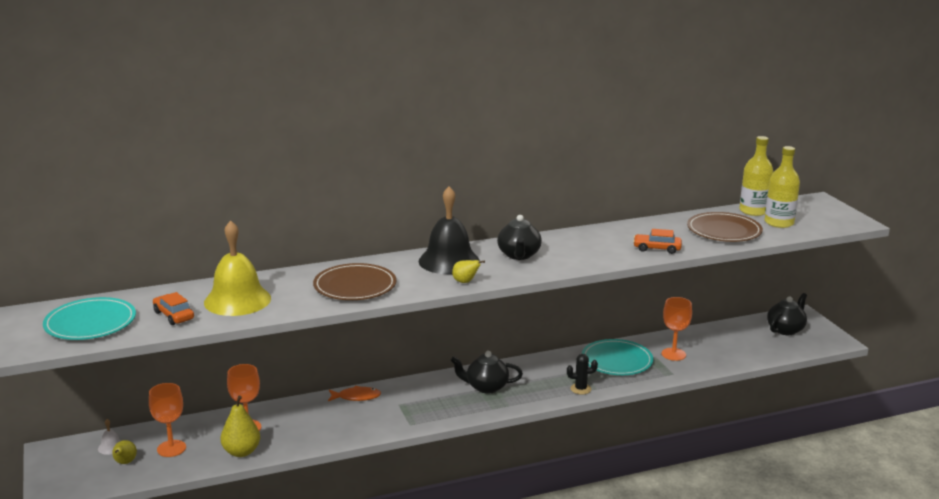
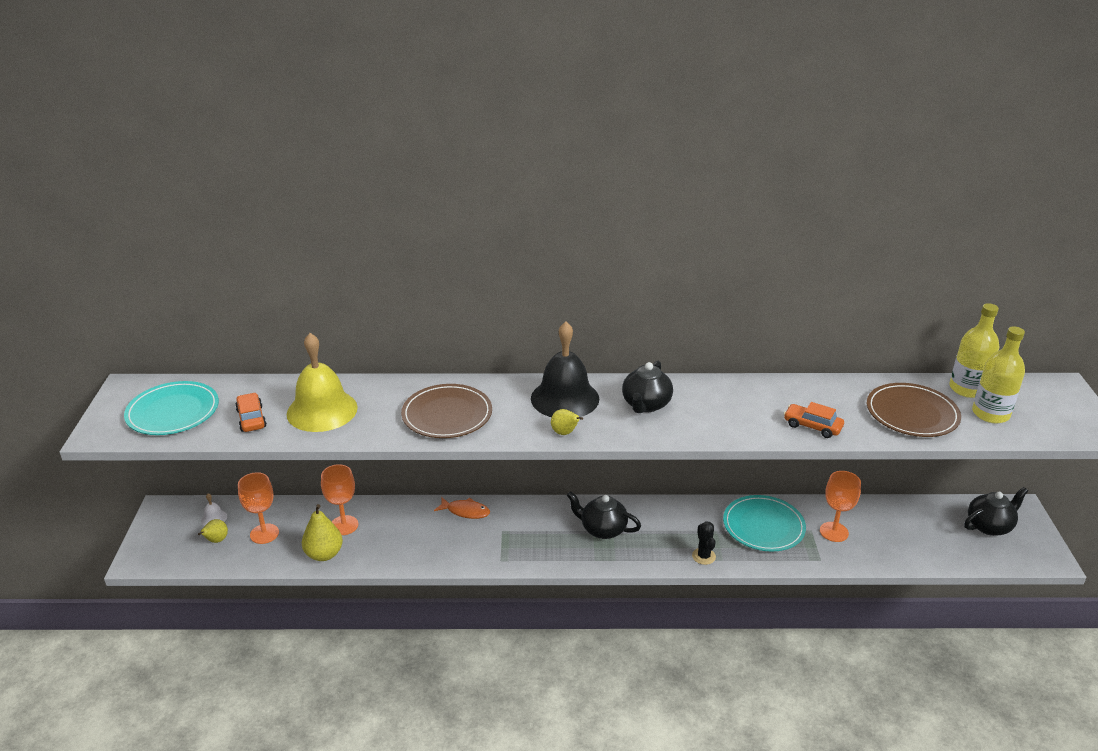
camera: 20 degrees right, 10 degrees up
(580, 389) = (703, 556): black cactus -> black cactus turned 60 degrees clockwise

